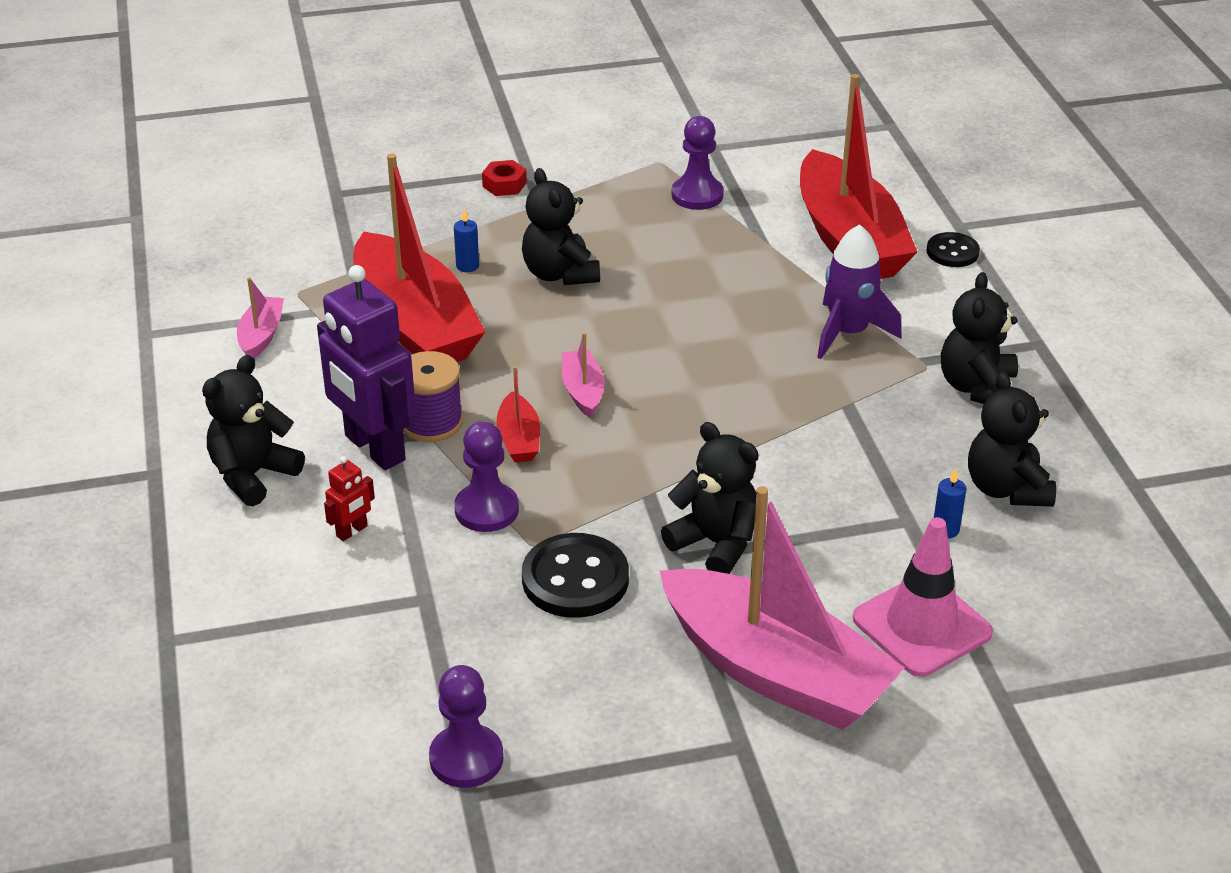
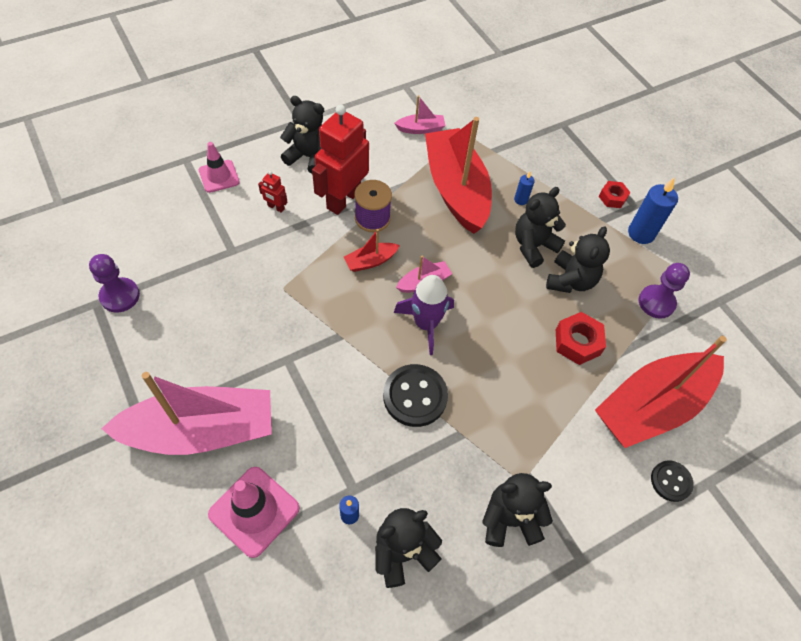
camera: 70 degrees right, 20 degrees up
(237, 597) = (219, 176): none -> pink traffic cone
(374, 448) = (343, 199): purple robot -> red robot
(415, 324) = (456, 189): red boat -> red boat turned 120 degrees clockwise
(486, 510) = (307, 260): purple pawn -> none
(575, 579) = (259, 314): black button -> black button (415, 396)
(579, 177) = (641, 233): none -> blue candle
(715, 544) = (304, 379): black teddy bear -> black teddy bear (570, 280)
(736, 274) = (577, 342): none -> red nut
(775, 671) = (201, 431): pink boat -> pink boat turned 120 degrees counterclockwise
(848, 333) = (540, 422): purple rocket -> purple rocket (426, 324)

